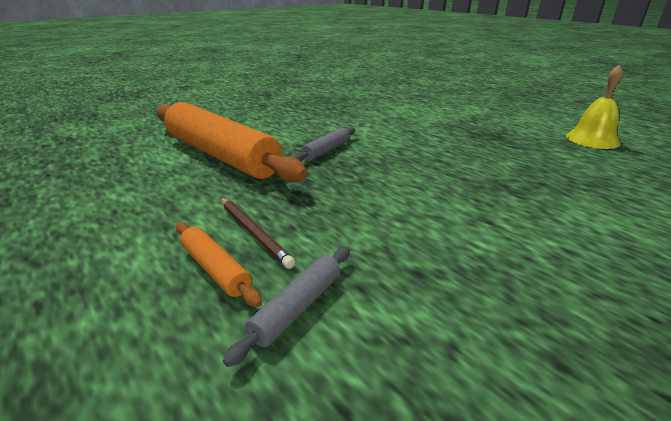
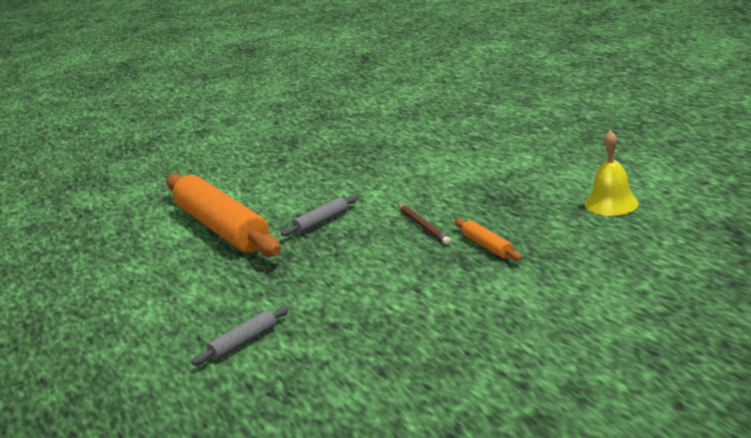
camera: 15 degrees right, 5 degrees down
(215, 269) = (198, 321): orange rolling pin -> orange rolling pin (487, 246)
(253, 232) = (230, 297): brown pencil -> brown pencil (423, 226)

